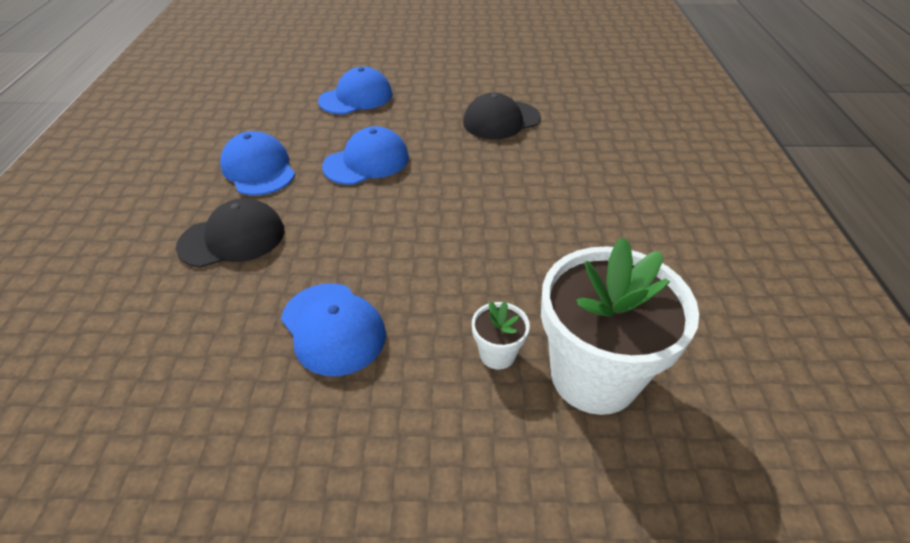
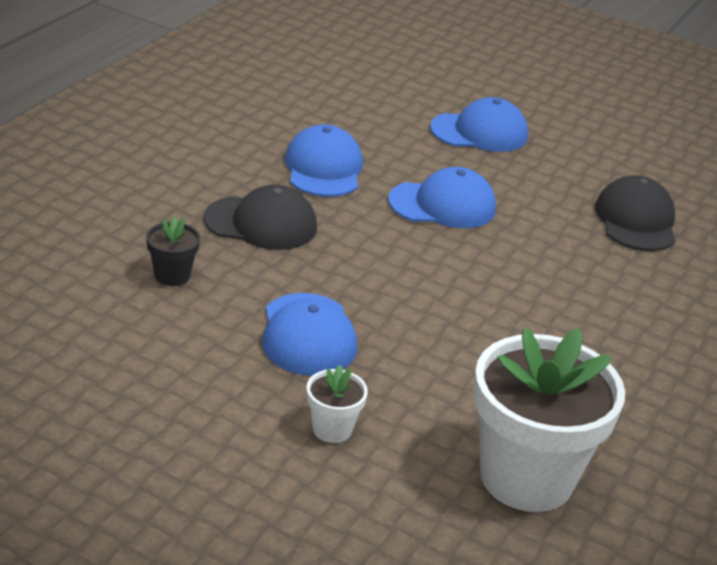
camera: 25 degrees right, 10 degrees down
(176, 327) = (172, 275): none -> black flower pot
(497, 354) = (446, 421): white flower pot -> white flower pot (332, 429)
(501, 120) = (636, 220): black cap -> black cap turned 90 degrees clockwise

